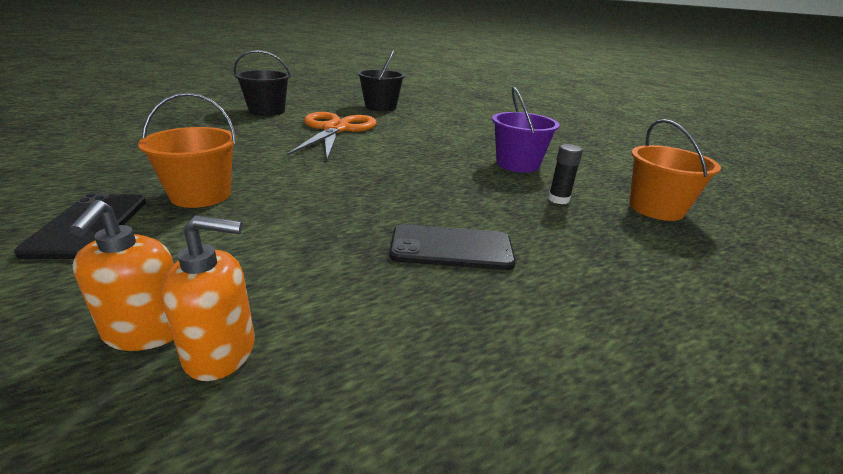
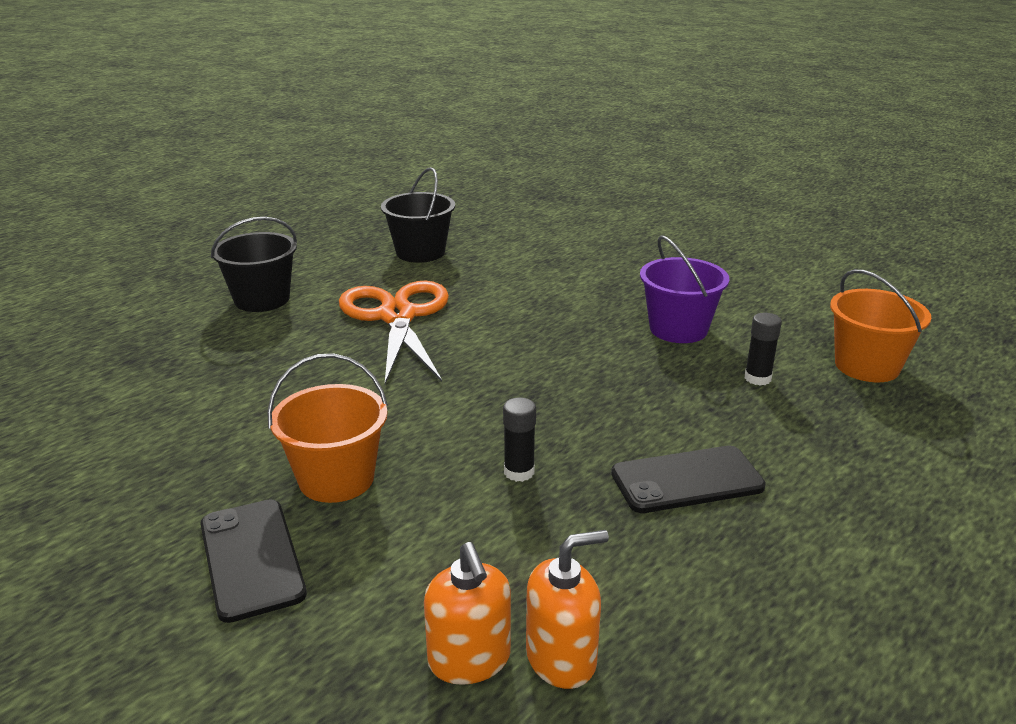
camera: 15 degrees left, 0 degrees up
(327, 216) = (519, 472): none -> black glue stick

